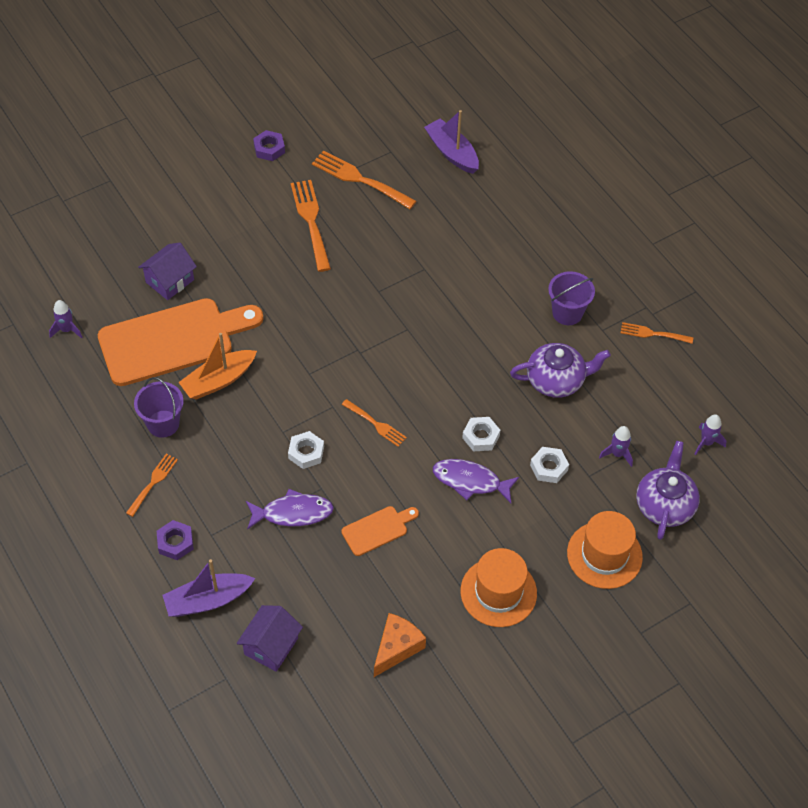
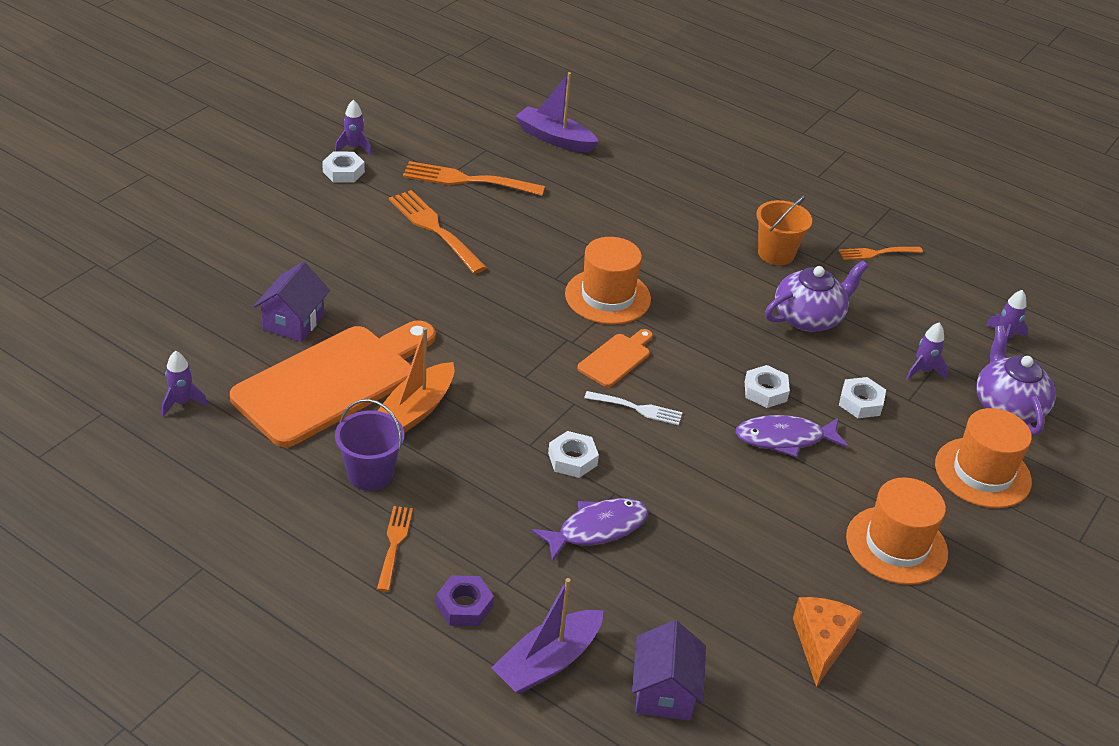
camera: 25 degrees left, 15 degrees down
(269, 149) = (343, 172): purple nut -> white nut
(289, 126) = (354, 147): none -> purple rocket
(376, 424) = (637, 409): orange fork -> white fork
(377, 529) = (711, 518): orange cutting board -> orange cutting board (616, 358)
(409, 319) = (607, 297): none -> orange hat
(567, 313) = (776, 254): purple bucket -> orange bucket

